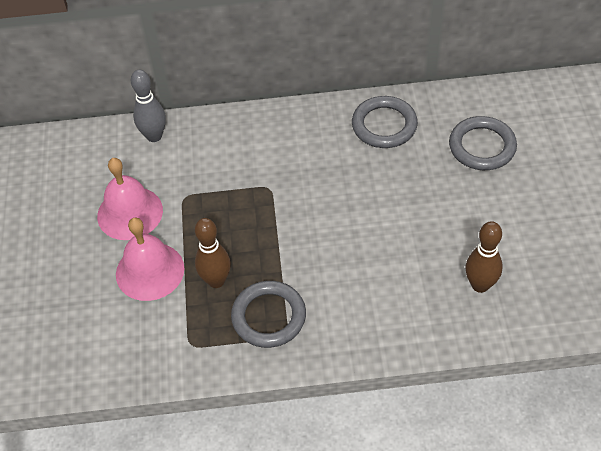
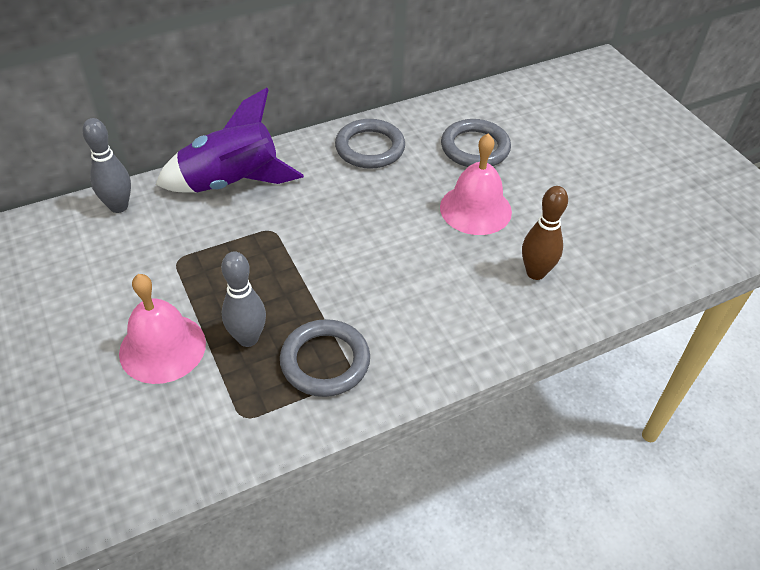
camera: 25 degrees left, 5 degrees down
(130, 213) = (116, 291): pink bell -> pink bell (475, 209)
(216, 281) = (248, 338): brown bowling pin -> grey bowling pin
(252, 134) = (232, 183): none -> purple rocket

